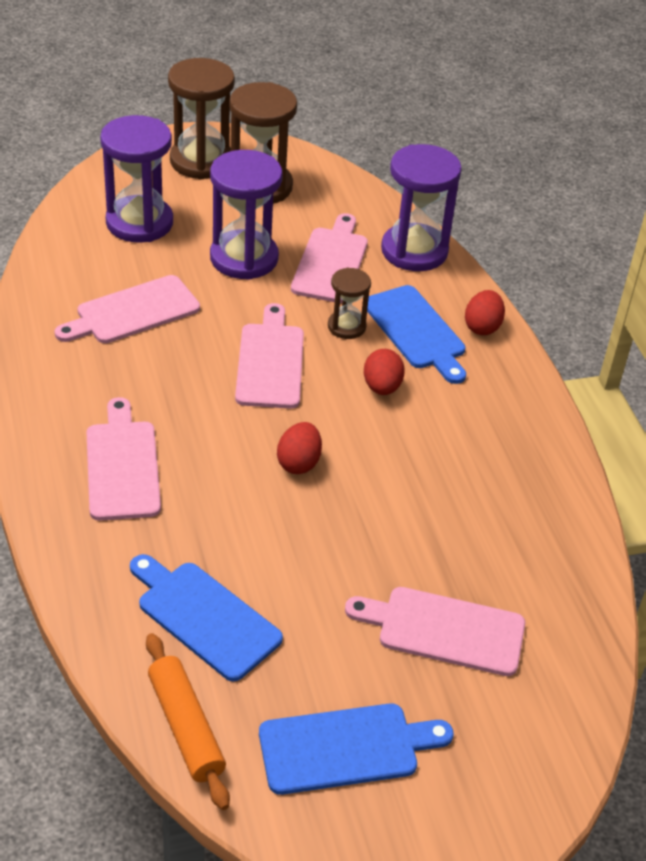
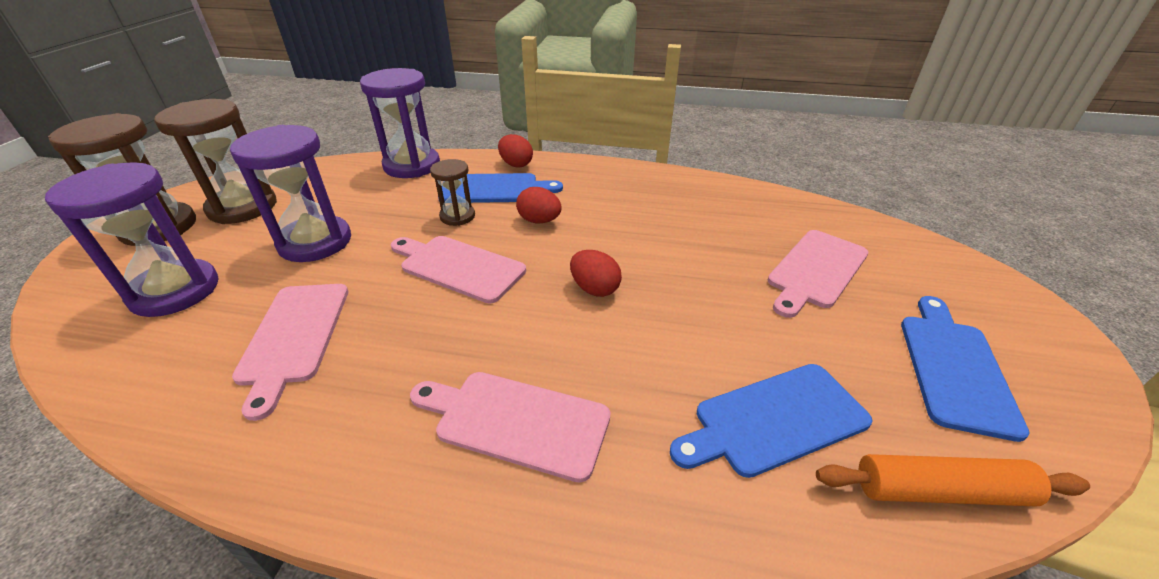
camera: 60 degrees left, 5 degrees down
(331, 262) = (378, 202): pink cutting board -> none

